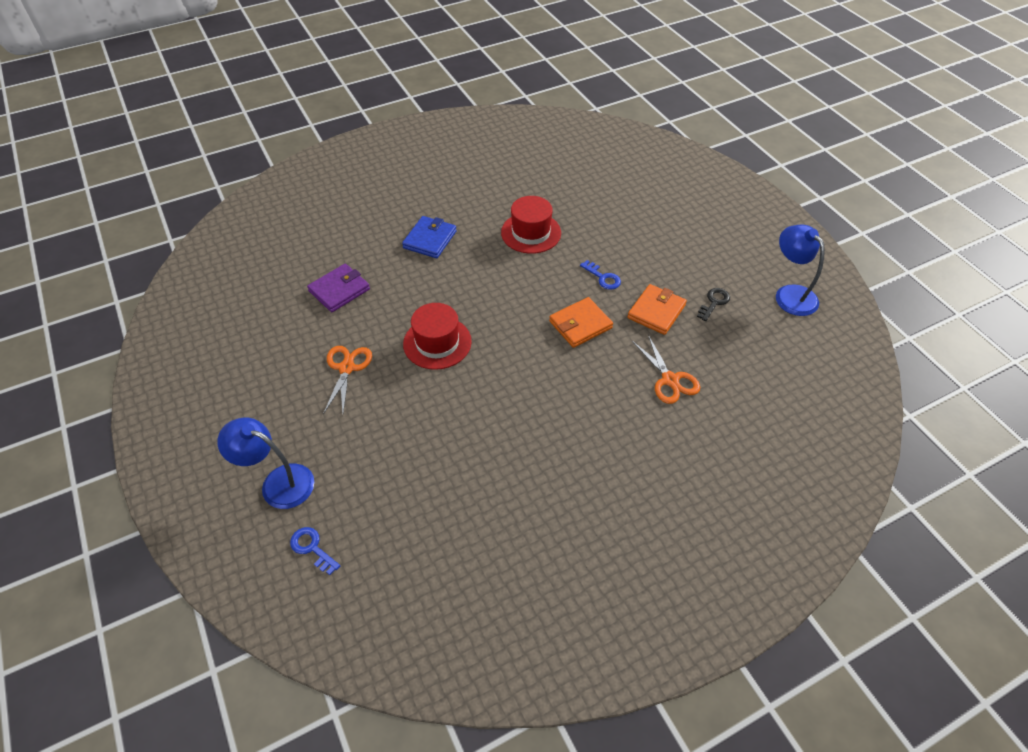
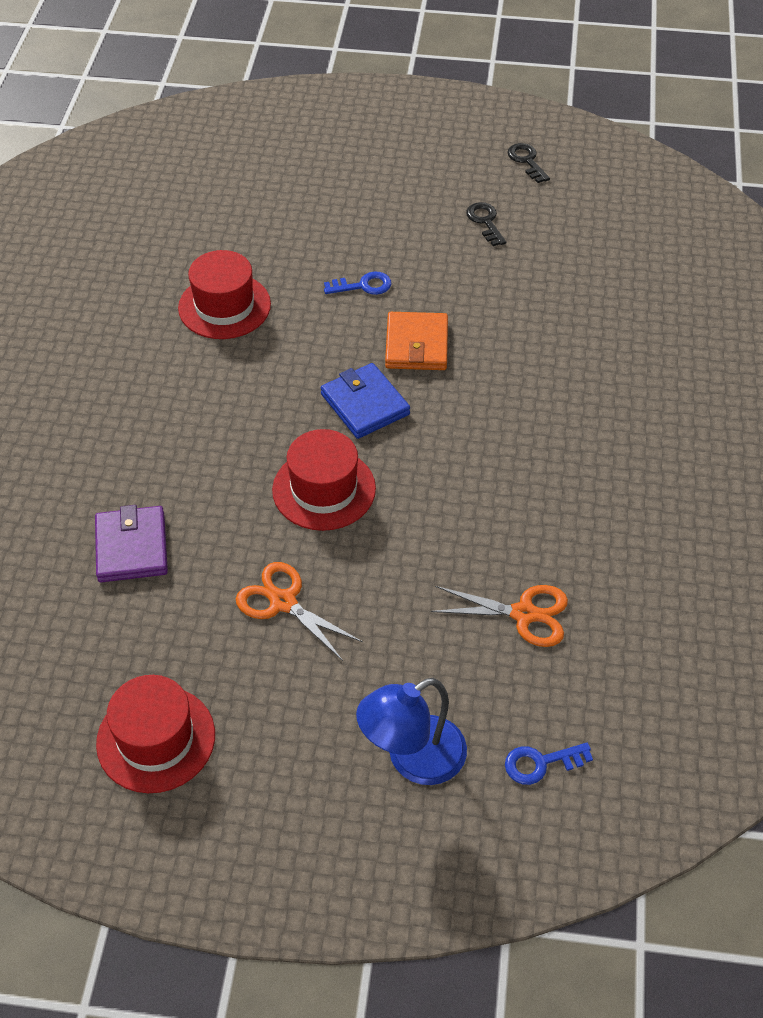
camera: 55 degrees left, 0 degrees up
(227, 366) = (156, 739): none -> red hat
(430, 239) = (133, 407): blue wallet -> blue wallet (365, 404)
(656, 311) = (456, 273): orange wallet -> none
(670, 380) = (559, 318): orange scissors -> orange scissors (524, 614)
(790, 294) = (527, 161): blue lamp -> black key

